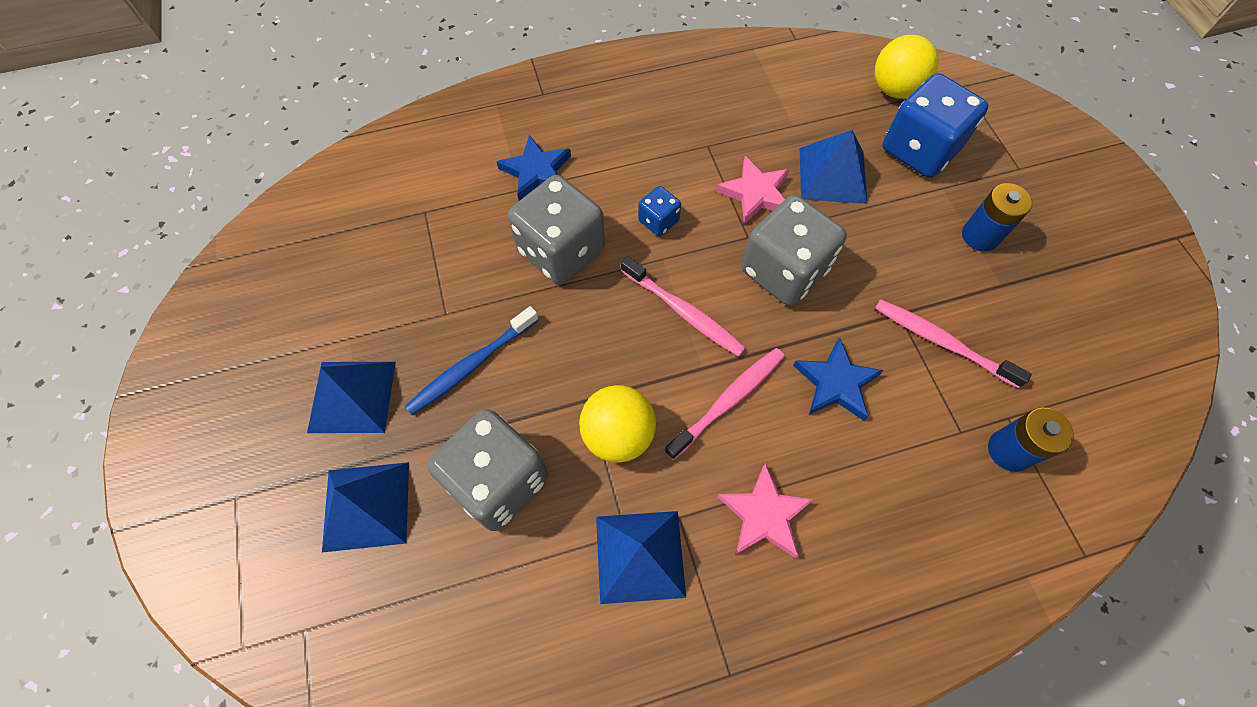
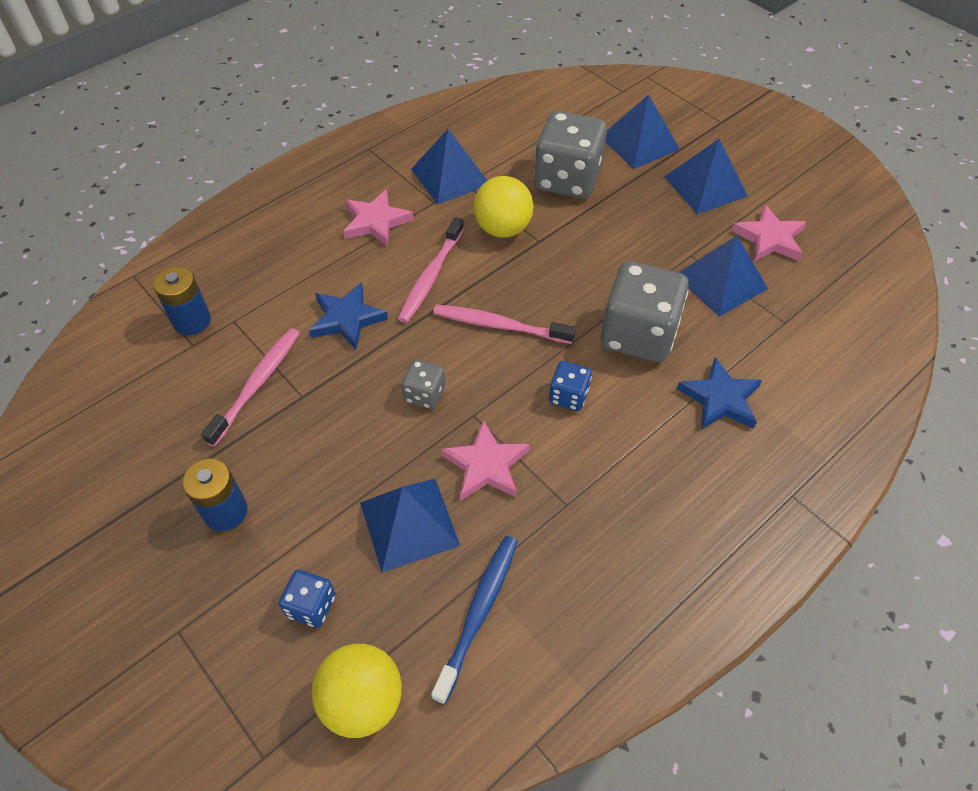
camera: 155 degrees right, 10 degrees down
(353, 299) = (769, 238): none -> pink star
(443, 272) = (720, 281): none -> blue pyramid
(472, 365) = (640, 231): blue toothbrush -> blue toothbrush (478, 614)
(784, 271) = (425, 394): grey dice -> grey dice, size x0.48
(919, 150) = (311, 606): blue dice -> blue dice, size x0.48
(942, 342) = (257, 384): pink toothbrush -> pink toothbrush turned 75 degrees counterclockwise

